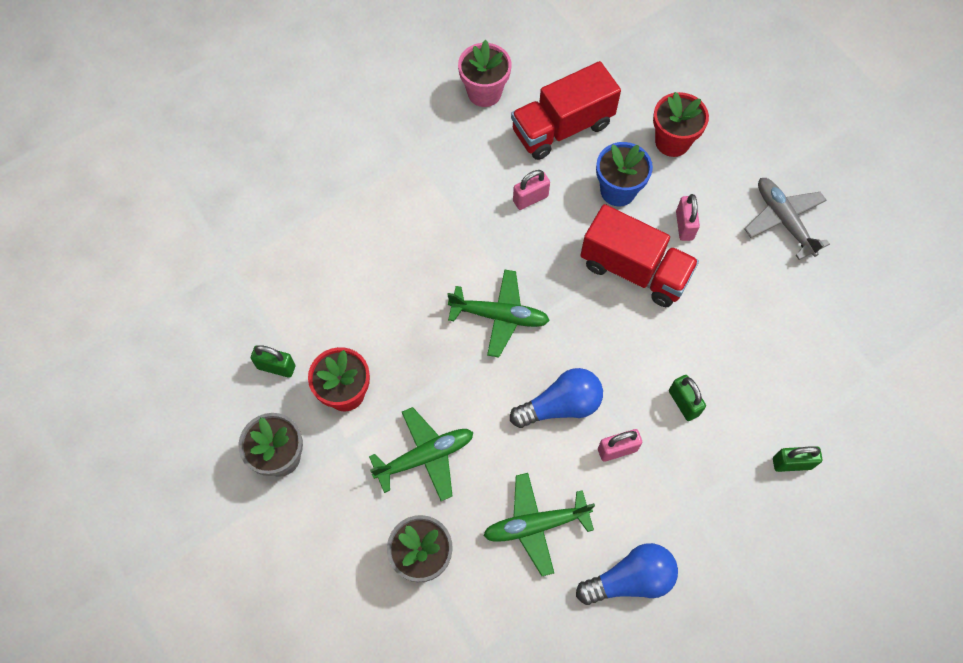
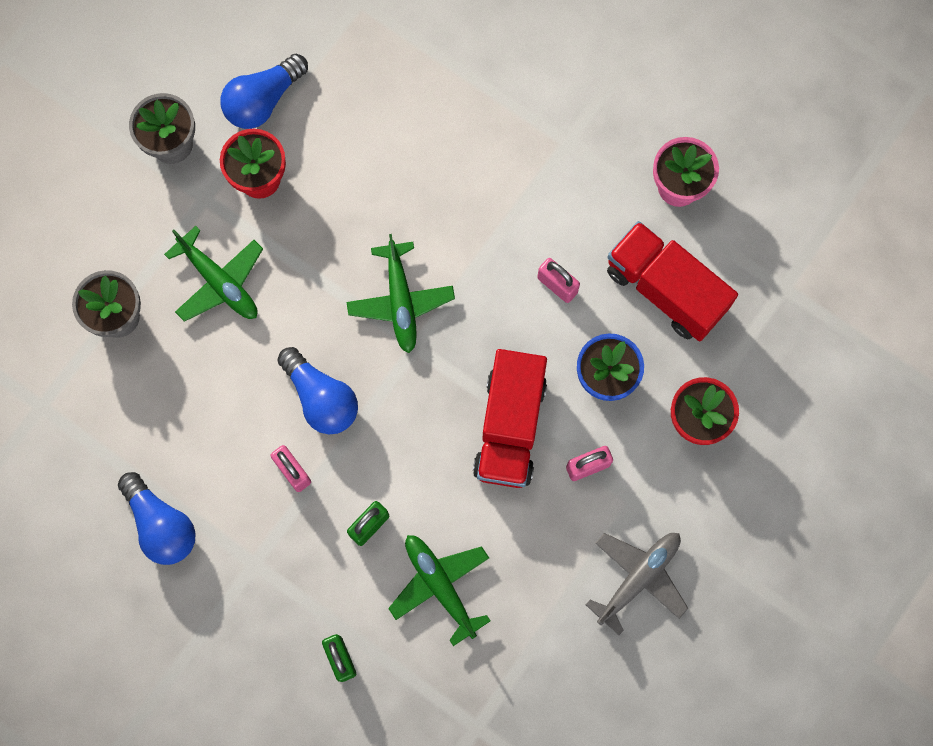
camera: 70 degrees right, 10 degrees up
(276, 367) = (263, 100): green padlock -> blue light bulb
(535, 525) = (185, 414): green plane -> green plane (440, 585)

